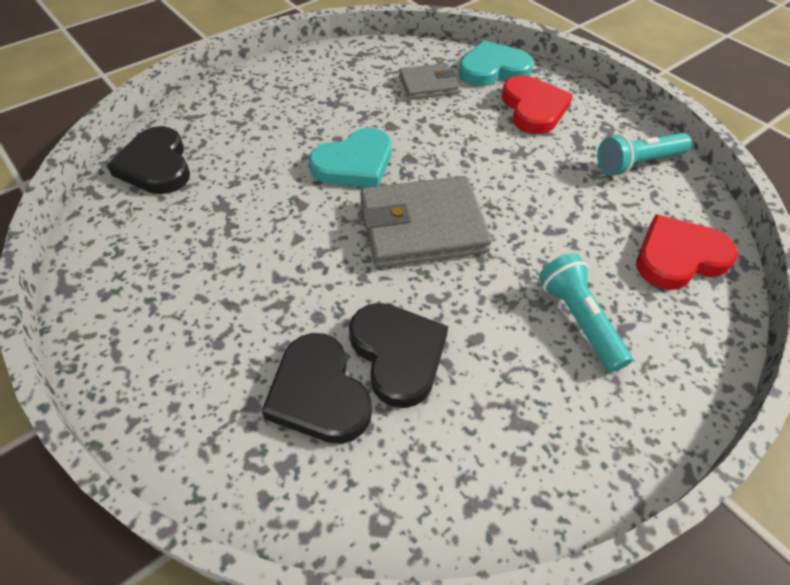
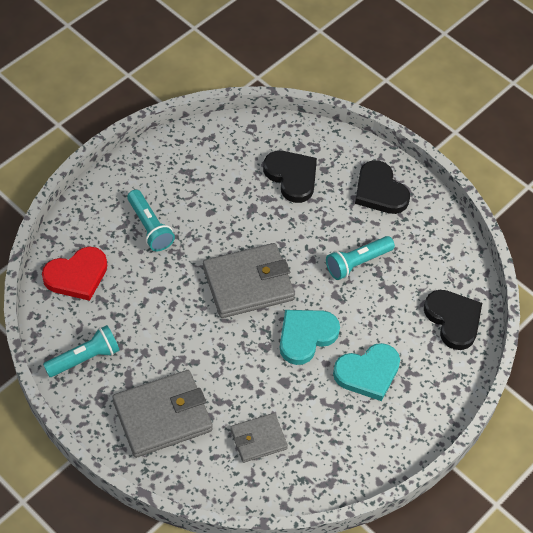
camera: 170 degrees right, 5 degrees up
(254, 241) = (357, 263): none -> turquoise flashlight
(398, 354) = (253, 199): black heart -> black heart (380, 191)
(493, 69) = (198, 470): turquoise heart -> turquoise heart (368, 373)
(533, 108) = (162, 416): red heart -> grey wallet

